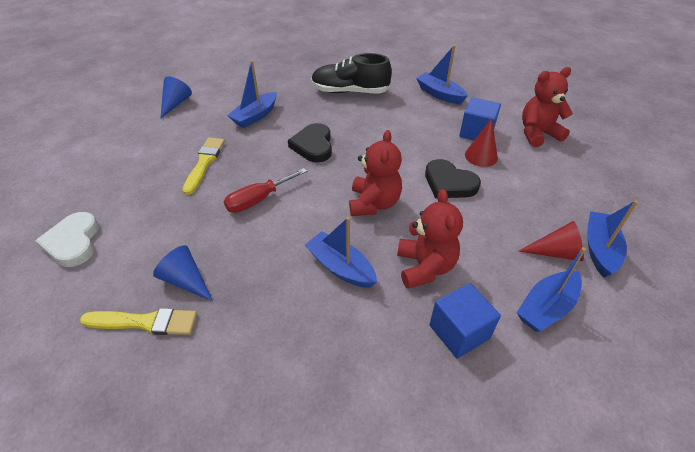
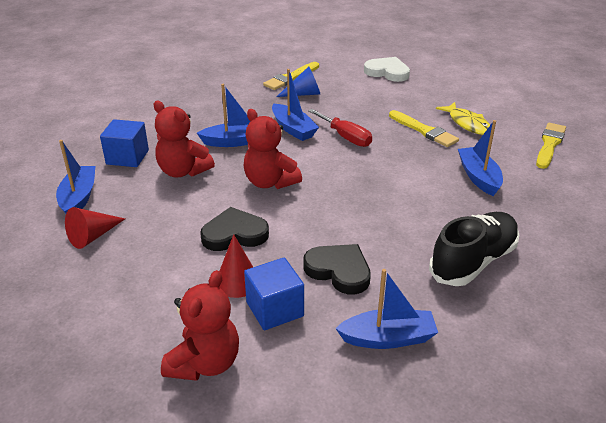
camera: 130 degrees right, 10 degrees down
(170, 147) = (467, 124): none -> yellow fish
(176, 103) = (549, 144): blue cone -> yellow brush
(258, 200) = (345, 137): red screwdriver -> red screwdriver turned 135 degrees clockwise
(313, 145) = (387, 188): black heart -> black heart (339, 271)
(599, 249) = (55, 262): blue boat -> blue boat (293, 129)

